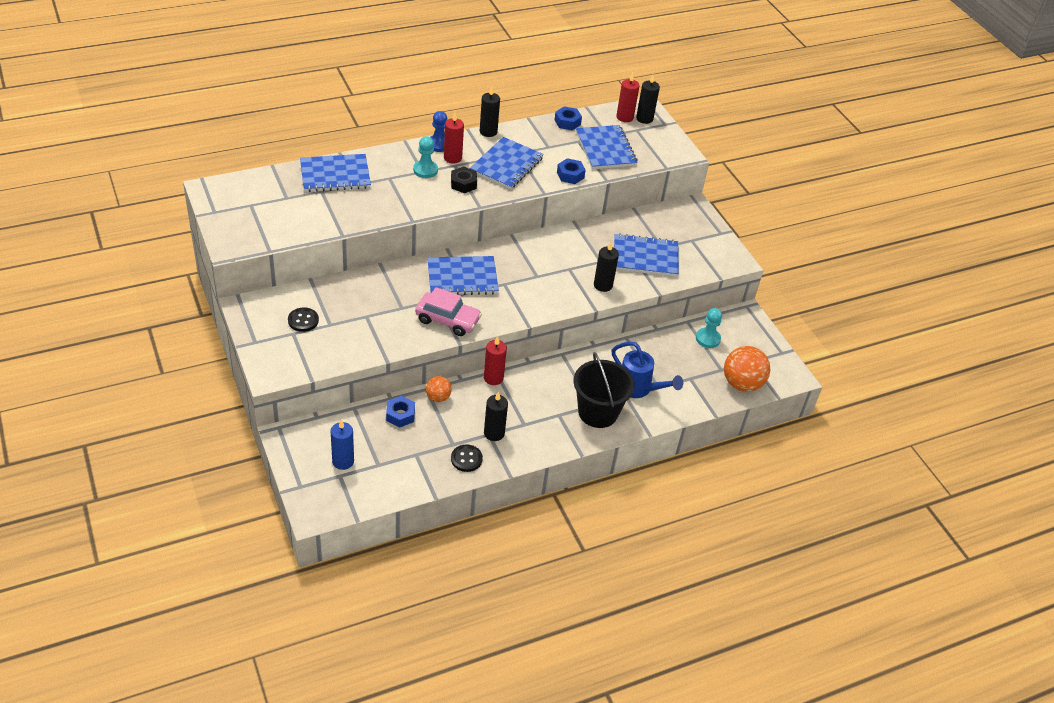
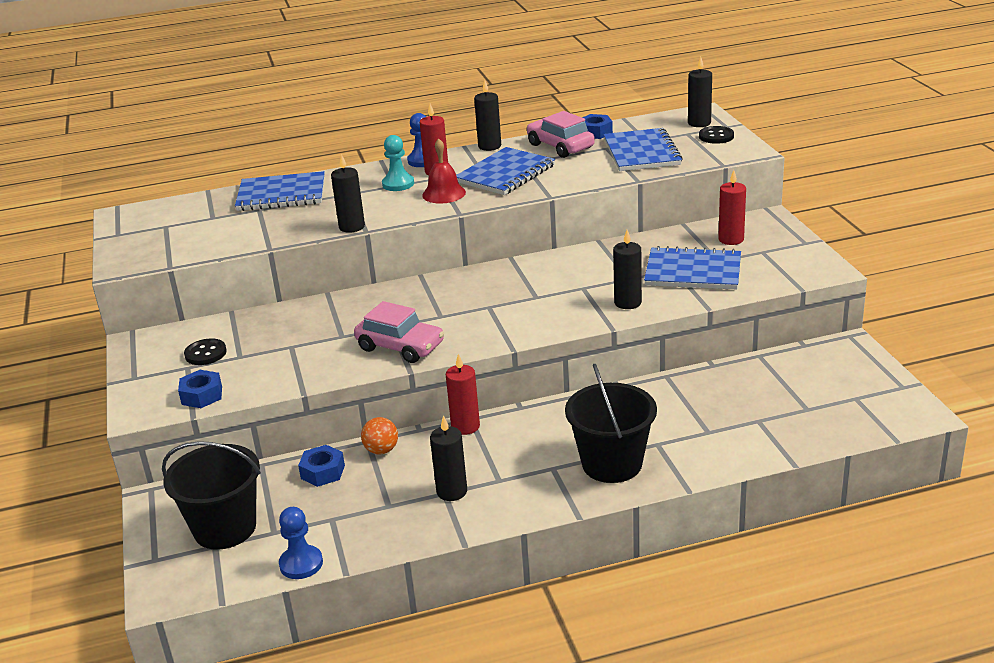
camera: 15 degrees right, 15 degrees down
(343, 461) = (225, 528): blue candle -> black bucket
(401, 216) = (352, 227): none -> black candle
(404, 490) = (301, 564): none -> blue pawn
(462, 278) = (432, 302): blue notebook -> none
(463, 184) = (444, 193): black nut -> red bell
(466, 459) = (404, 524): black button -> black button (716, 136)
(543, 136) = (560, 146): none -> pink car
(570, 175) = (589, 178): blue nut -> blue nut (202, 395)
(624, 117) = (672, 123): red candle -> red candle (731, 239)
(638, 388) = (677, 434): blue watering can -> none
(708, 339) = (788, 374): turquoise pawn -> none
(742, 384) = (838, 425): orange ball -> none

